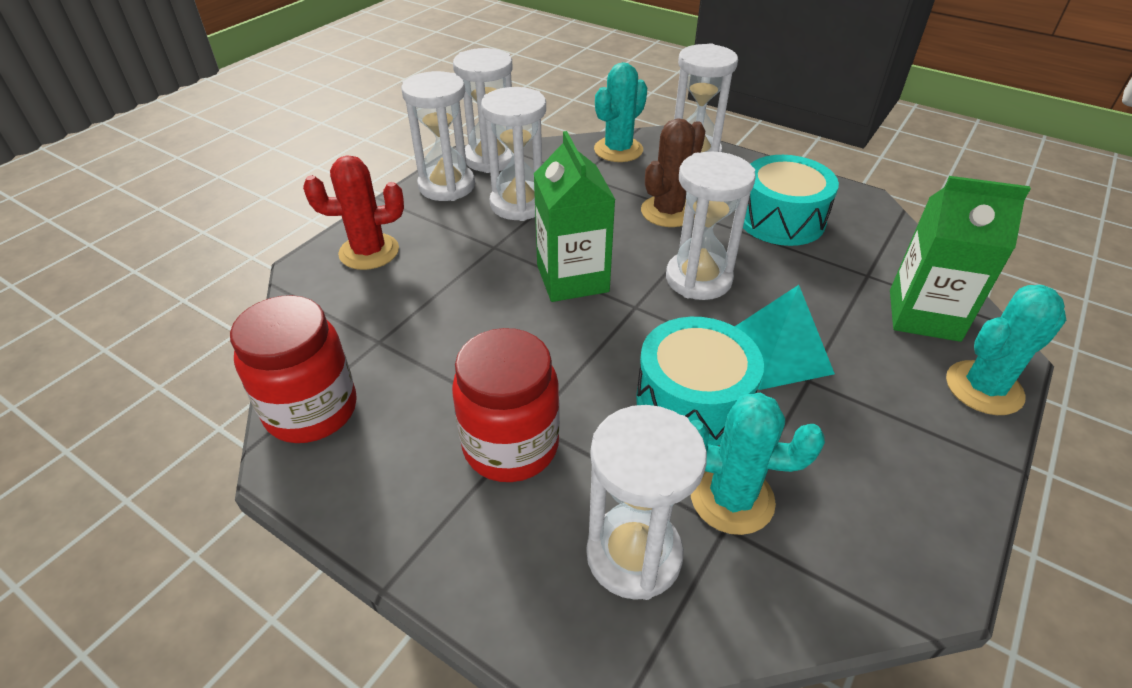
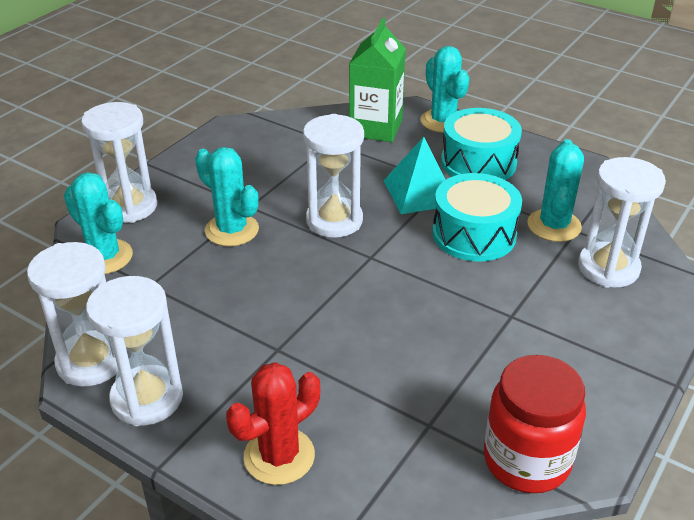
camera: 90 degrees left, 5 degrees down
(369, 252) = (279, 456): red cactus -> red cactus turned 60 degrees clockwise
(511, 446) = (536, 326): red jar -> none
(519, 204) = (200, 333): white hourglass -> none
(572, 278) = (332, 293): green carton -> none
(668, 212) = (232, 230): brown cactus -> turquoise cactus
(780, 219) = (253, 170): turquoise drum -> turquoise drum (478, 163)

